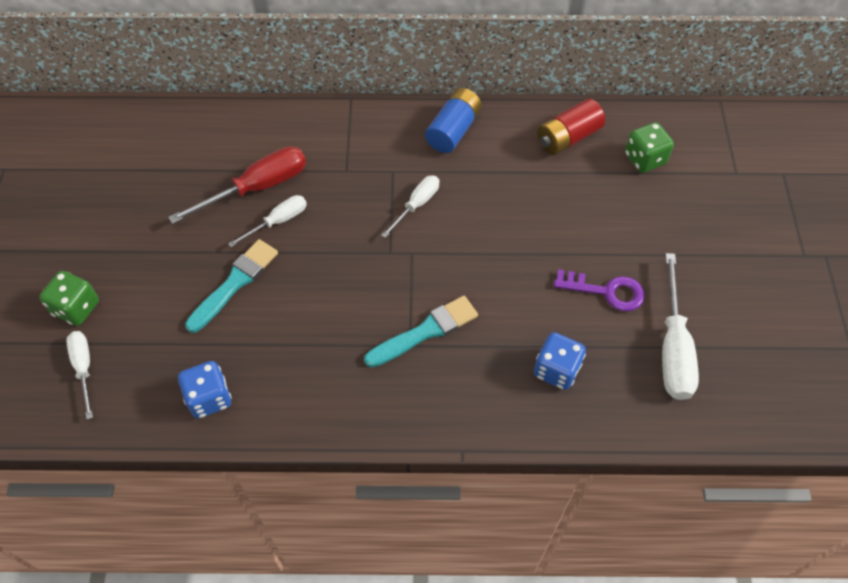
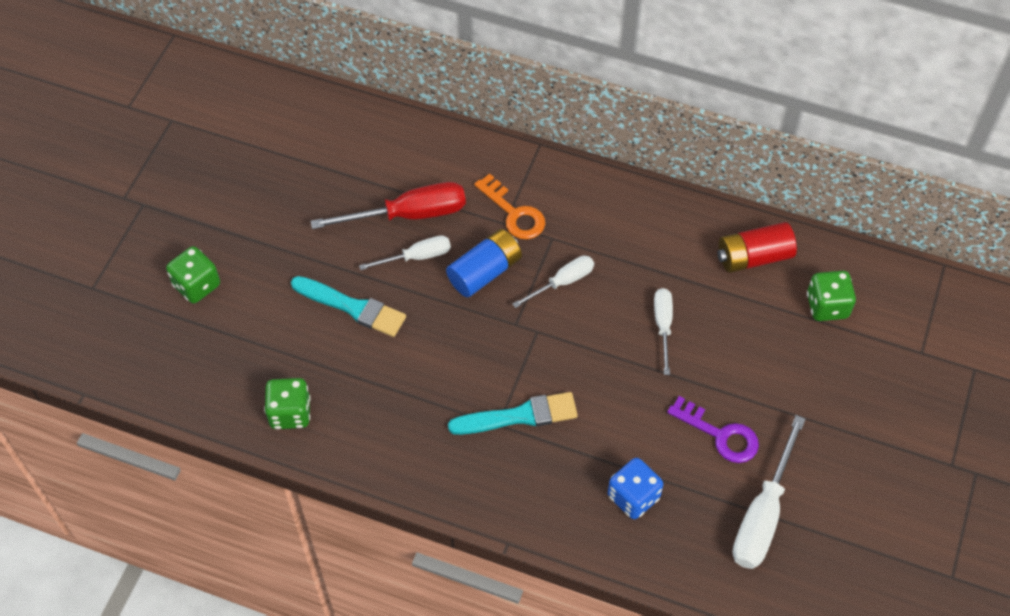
camera: 20 degrees right, 0 degrees up
(84, 368) = (186, 346): white screwdriver -> white screwdriver (663, 326)
(209, 398) = (290, 413): blue dice -> green dice
(235, 283) = (352, 307): turquoise brush -> turquoise brush turned 60 degrees clockwise
(351, 160) = (514, 213): none -> orange key
(453, 130) = (633, 212): blue battery -> blue battery (484, 272)

